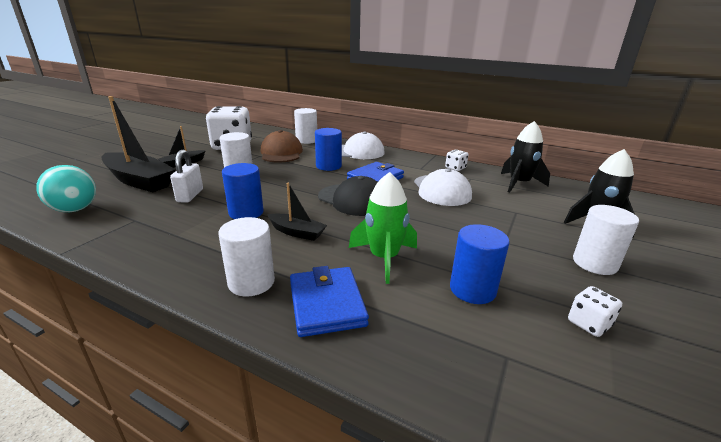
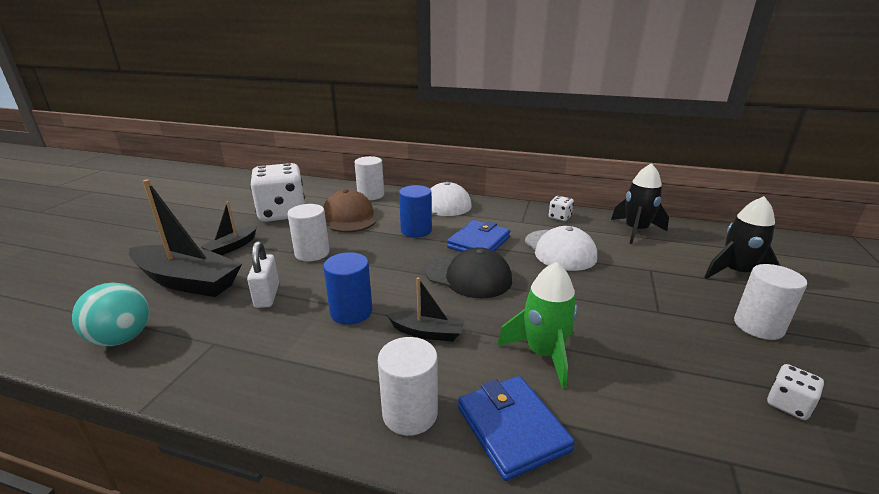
camera: 10 degrees left, 0 degrees up
(472, 289) = (656, 381): blue cylinder -> none

